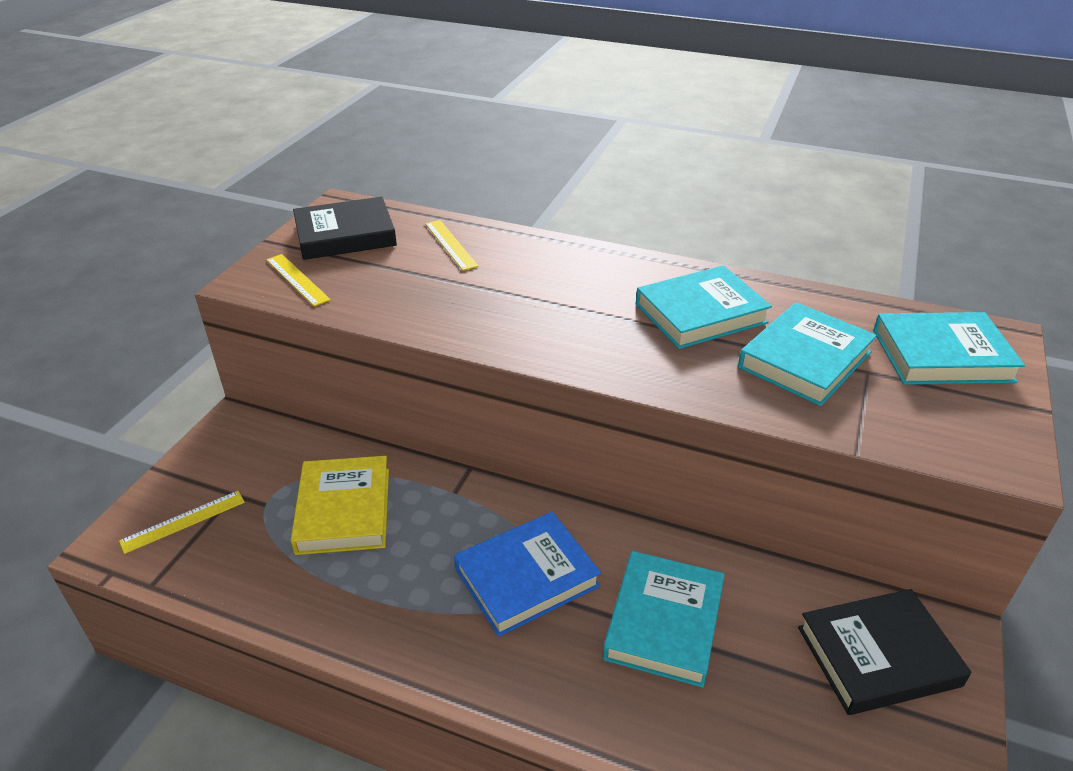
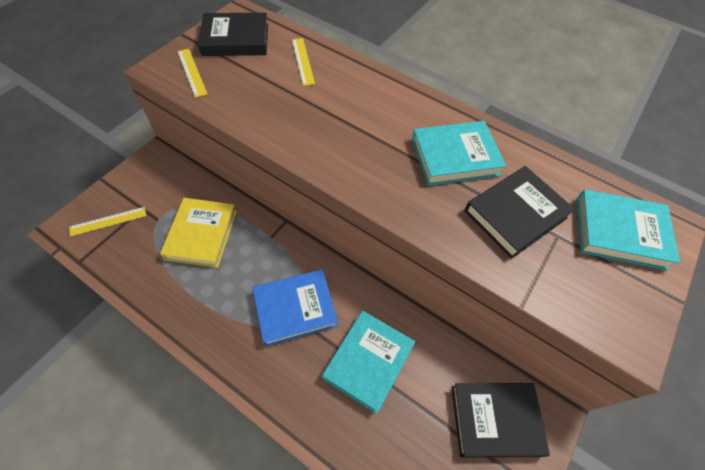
camera: 10 degrees right, 20 degrees up
(805, 360) = (515, 214): turquoise book -> black book

